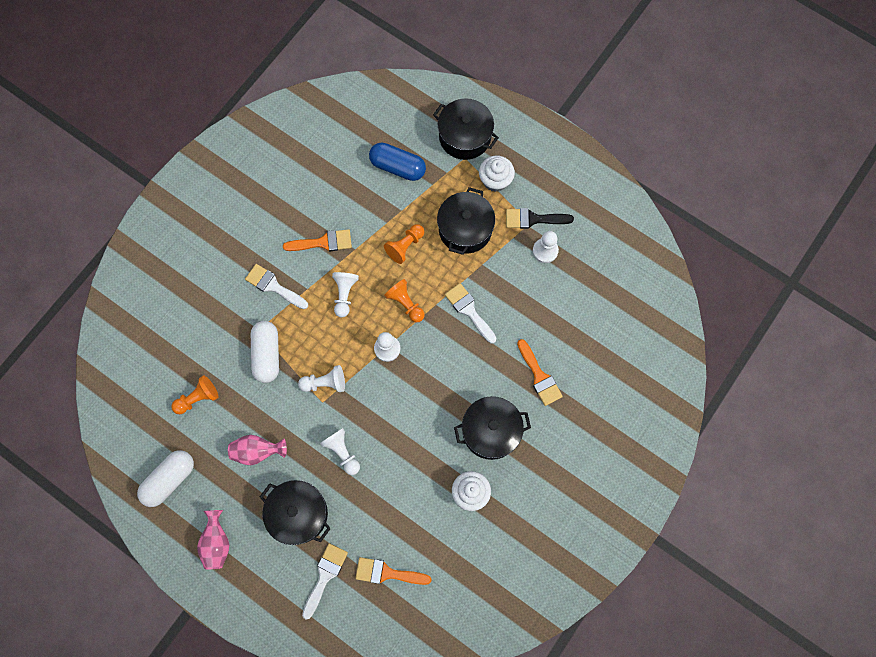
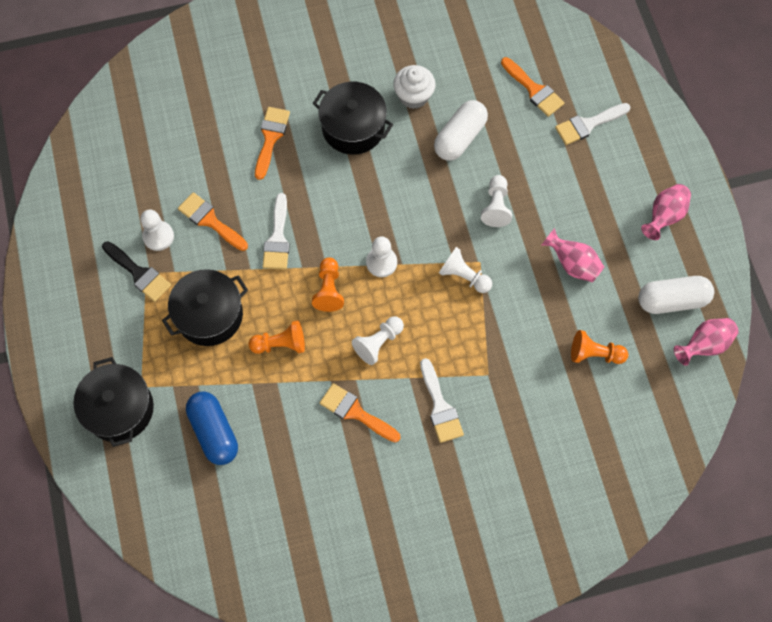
camera: 140 degrees left, 5 degrees down
(127, 463) = (704, 345): none -> pink vase
(267, 354) = (498, 344): white capsule -> white capsule (460, 137)
(298, 514) = (574, 186): black pot -> none
(495, 180) = (135, 339): white cupcake -> none
(523, 287) = (210, 220): none -> orange brush

